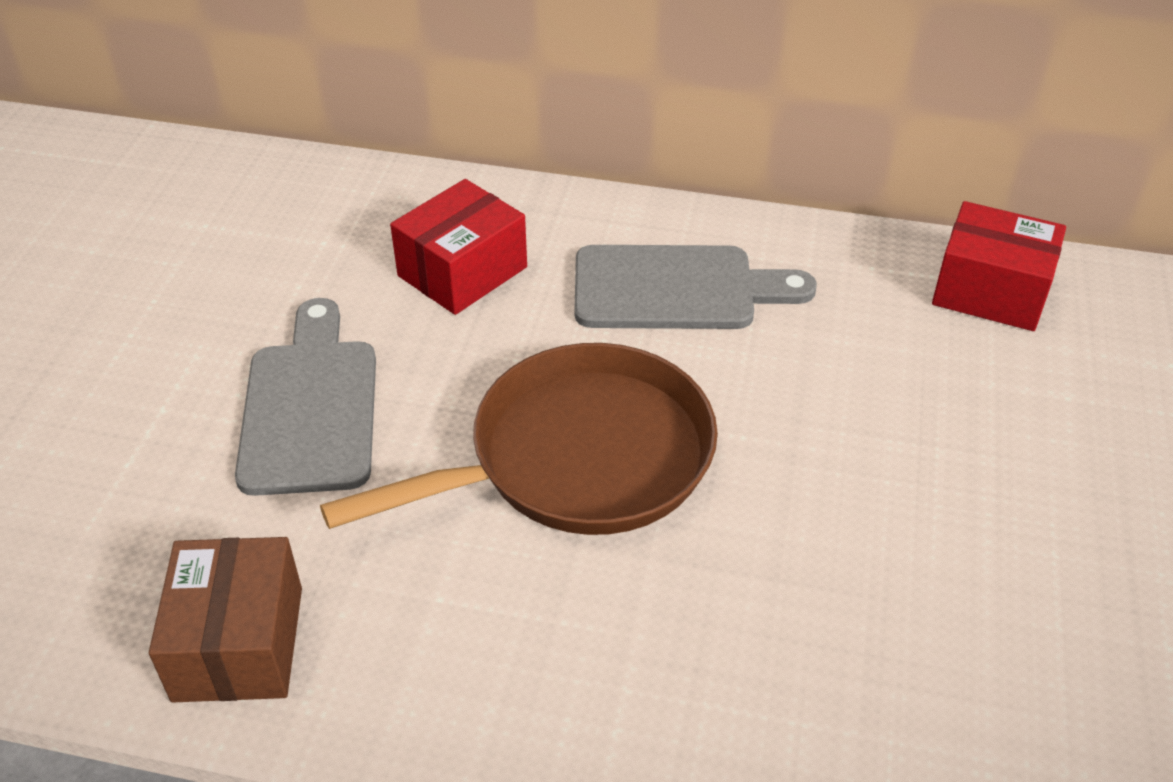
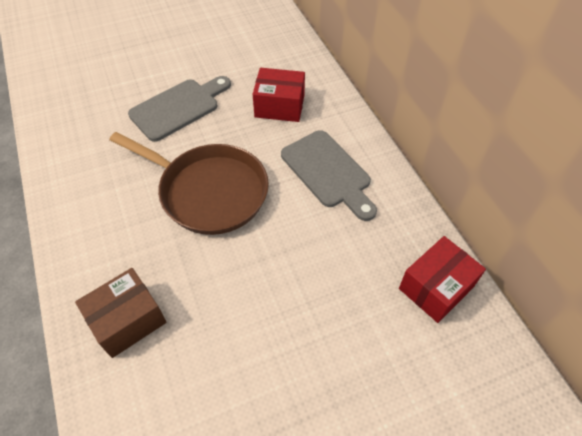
camera: 55 degrees right, 10 degrees up
(239, 643) = (68, 151): brown box -> brown box (128, 320)
(990, 291) = (436, 287): red box -> red box turned 60 degrees clockwise

